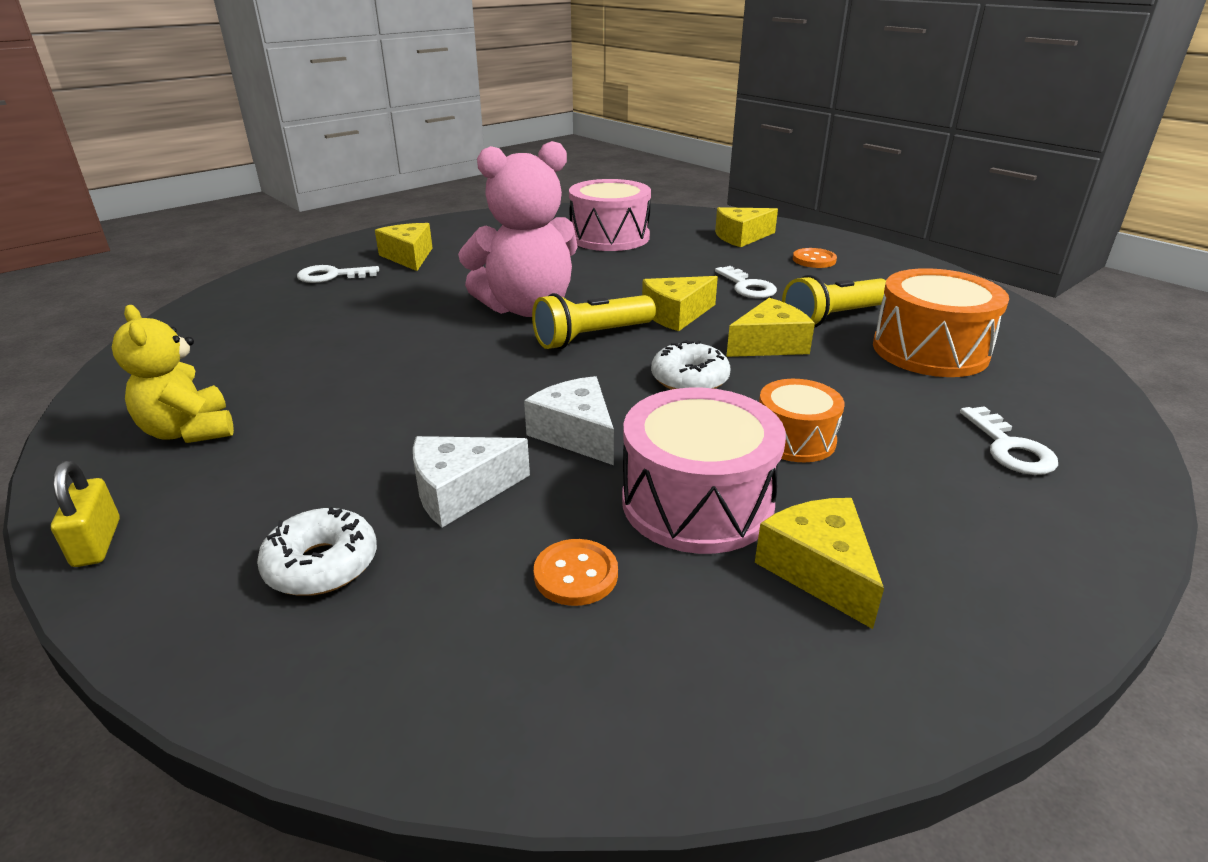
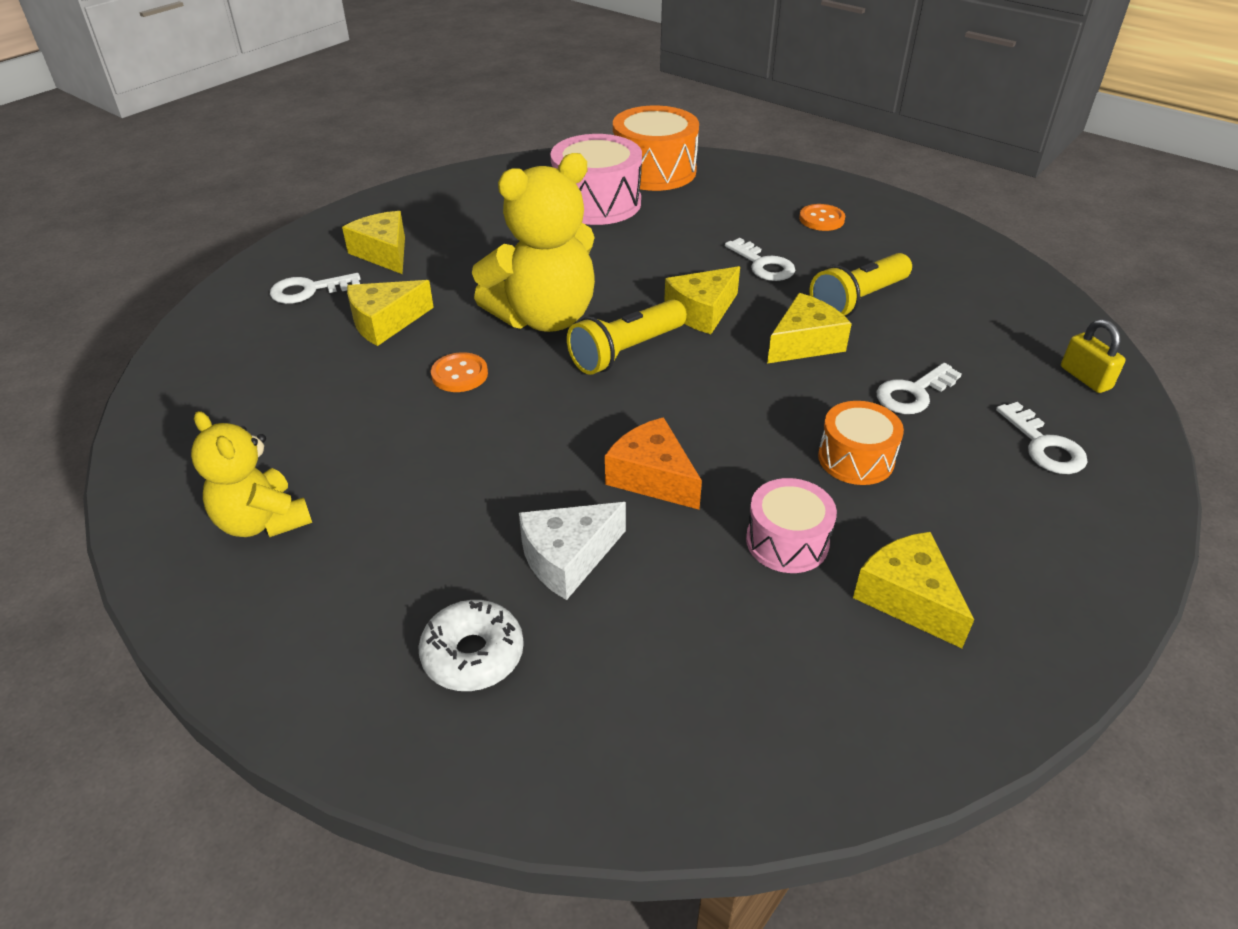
camera: 10 degrees left, 10 degrees up
(97, 543) = (244, 662): yellow padlock -> yellow padlock (1085, 378)
(527, 308) = (544, 317): pink teddy bear -> yellow teddy bear
(576, 434) = (652, 477): white cheese -> orange cheese
(576, 574) = (704, 632): orange button -> orange button (459, 374)
(689, 379) = (739, 396): white donut -> none
(697, 502) = (787, 541): pink drum -> pink drum, size x0.60
(741, 237) = (738, 191): yellow cheese -> yellow cheese (385, 322)
(872, 392) = (913, 393): none -> white key
(930, 350) = (957, 334): orange drum -> orange drum (654, 171)

